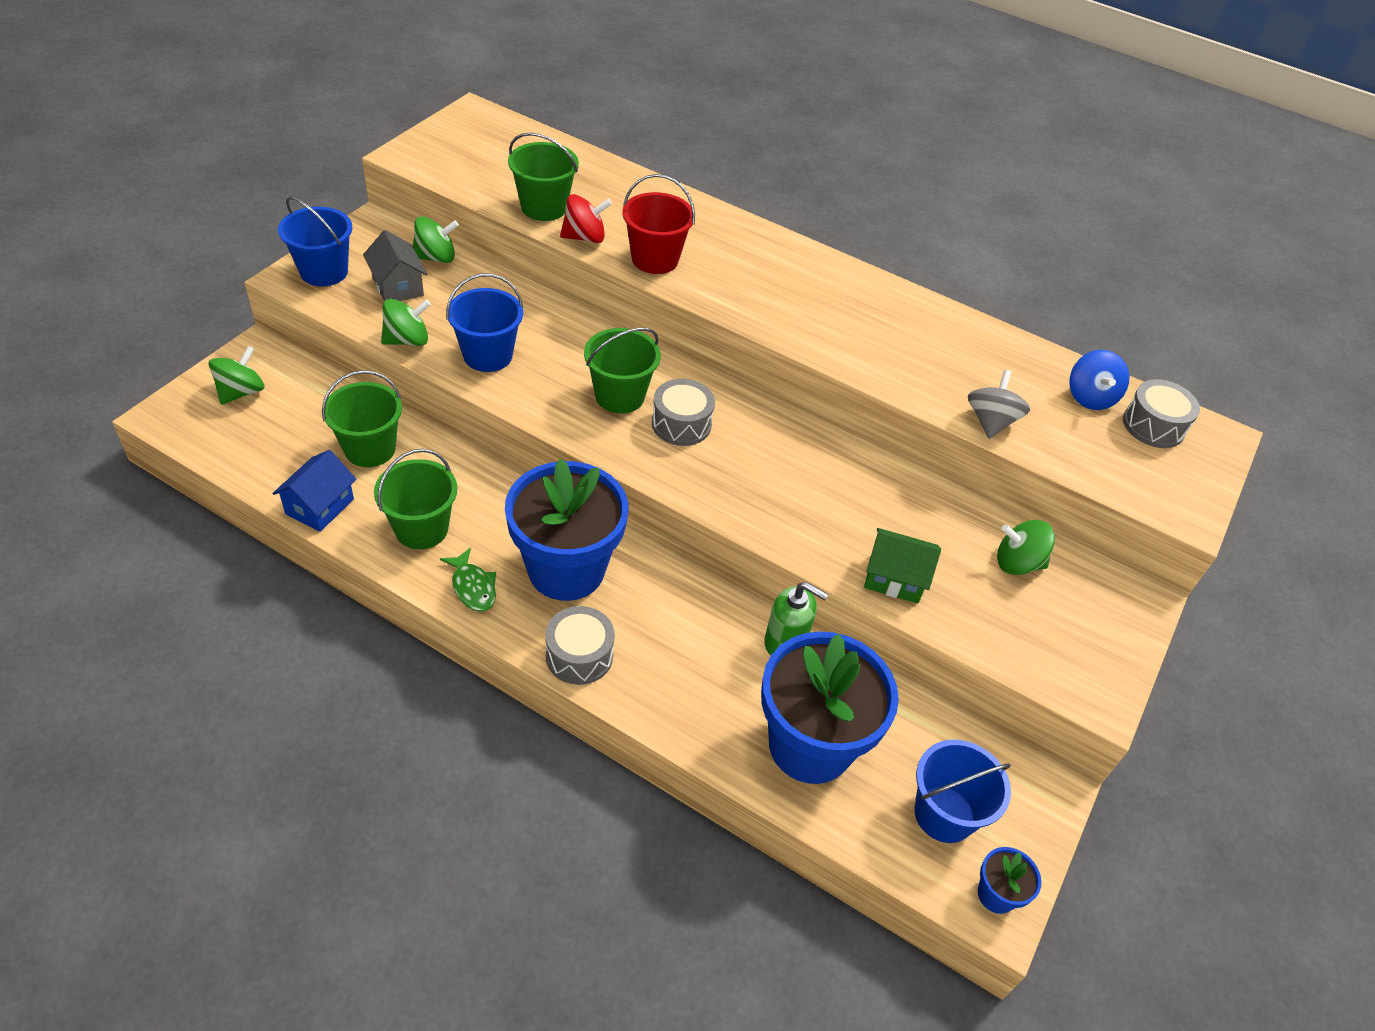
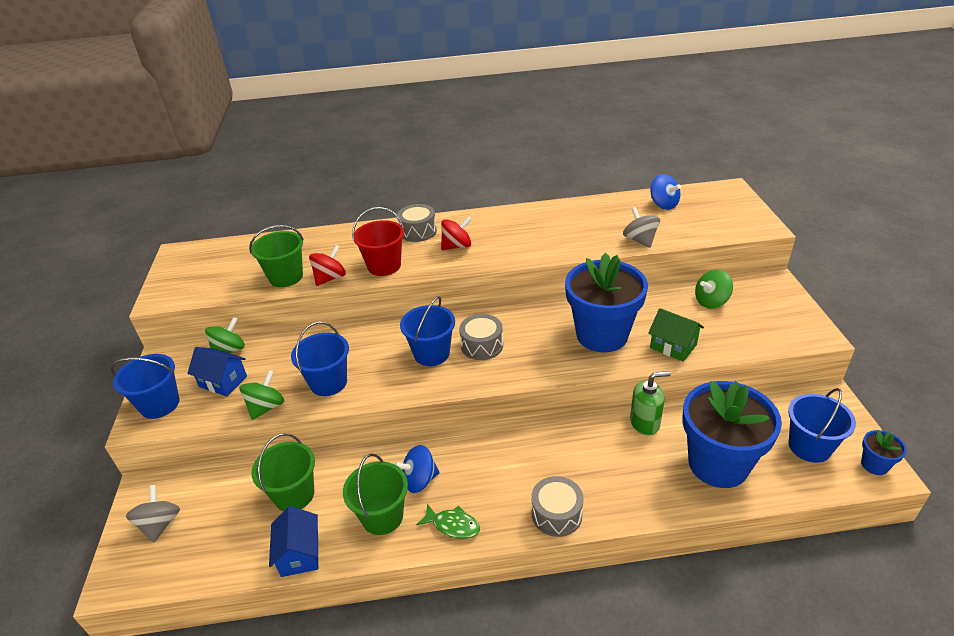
camera: 30 degrees left, 10 degrees down
(241, 392) = (160, 524): green spinning top -> grey spinning top
(398, 286) = (223, 381): grey house -> blue house
(491, 521) = (419, 480): none -> blue spinning top
(566, 569) = (493, 473): blue flower pot -> blue flower pot (602, 335)
(619, 396) = (431, 353): green bucket -> blue bucket
(761, 286) = (457, 246): none -> red spinning top
(894, 578) = (673, 346): green house -> green house turned 60 degrees clockwise
(1153, 426) = (702, 200): grey drum -> grey drum (418, 231)

